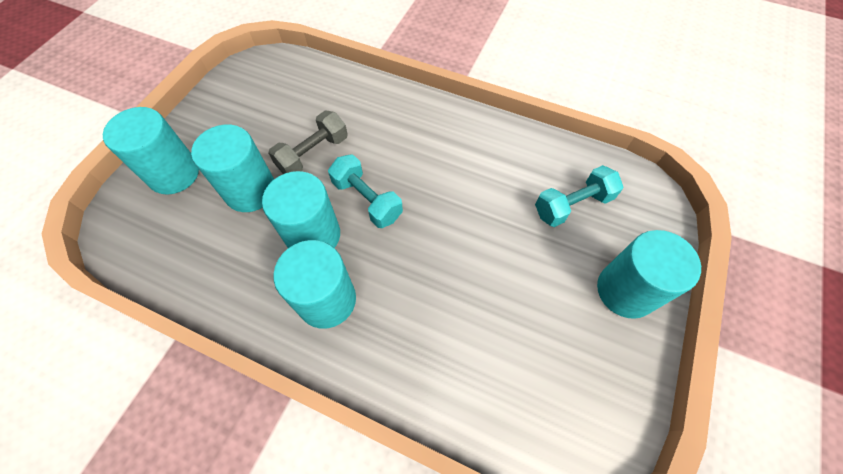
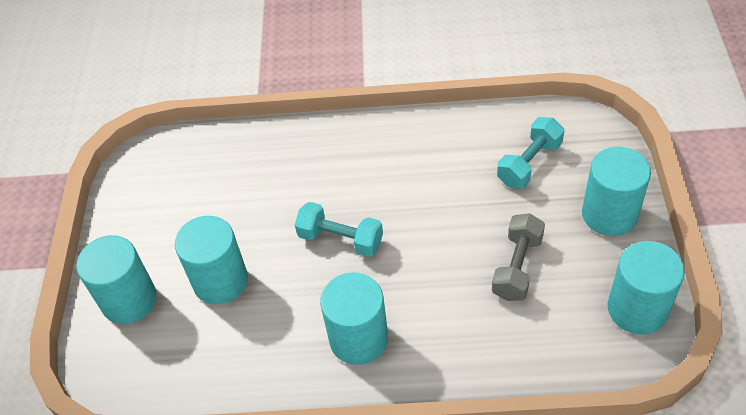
camera: 20 degrees left, 10 degrees down
(313, 154) = (260, 221): grey dumbbell -> grey dumbbell (517, 267)
(313, 235) = (310, 292): turquoise cylinder -> turquoise cylinder (637, 309)

